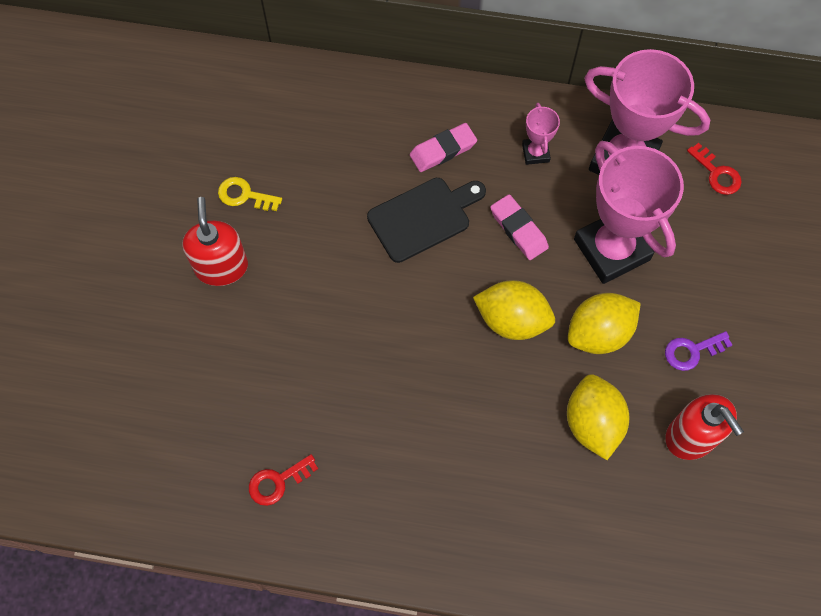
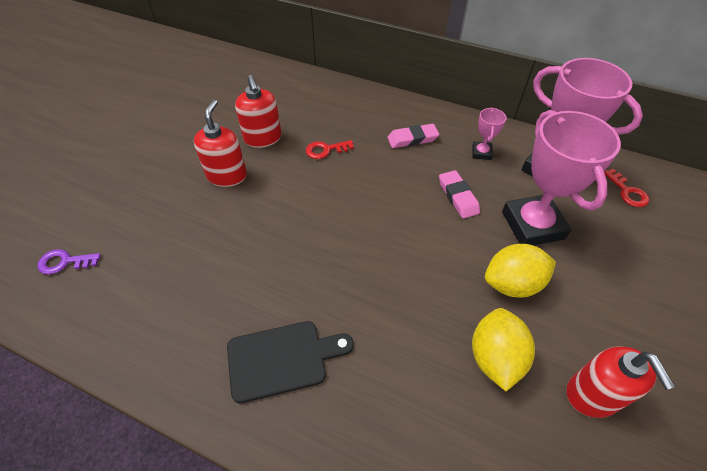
camera: 15 degrees right, 15 degrees down
(244, 195) = (263, 138): yellow key -> red soap dispenser
(278, 482) = (198, 336): red key -> red key (325, 150)
(423, 218) = (386, 175): black cutting board -> black cutting board (282, 359)
(512, 320) = (438, 257): yellow lemon -> none
(692, 351) = (598, 318): purple key -> purple key (65, 262)

